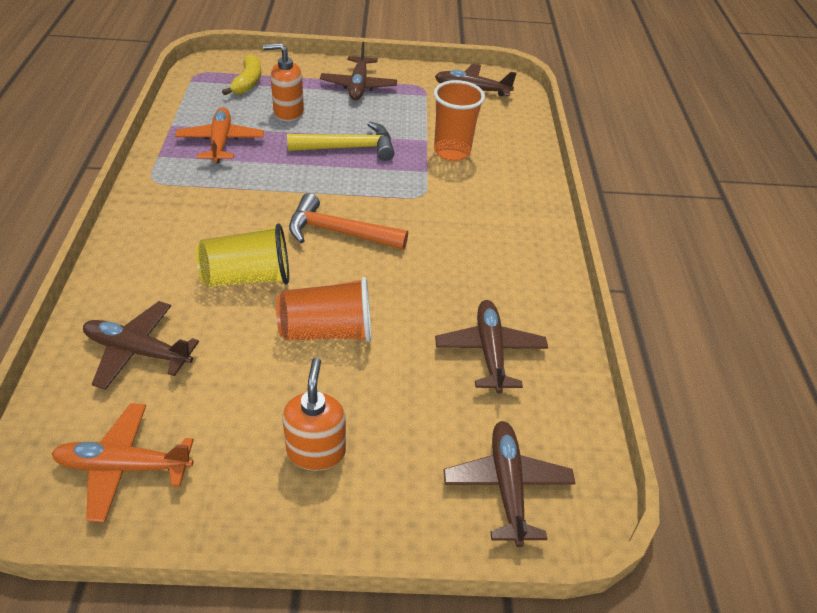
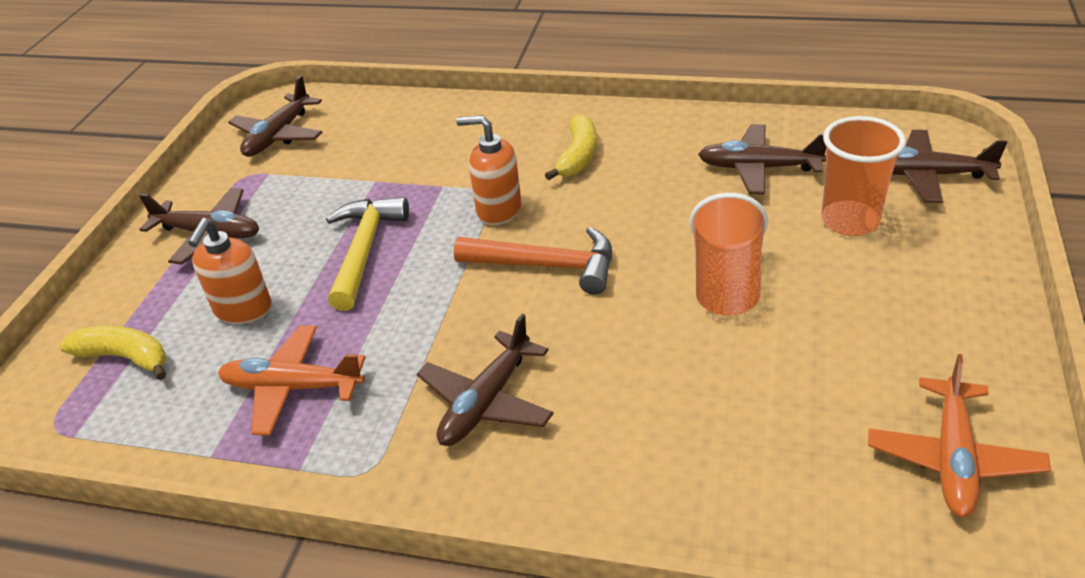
camera: 70 degrees left, 5 degrees down
(138, 351) = (759, 460): brown plane -> brown plane (486, 402)
(248, 277) = (623, 351): yellow cup -> none
(316, 451) = (904, 295): orange soap dispenser -> orange soap dispenser (498, 209)
(339, 232) = (547, 266): orange hammer -> orange hammer turned 105 degrees counterclockwise
(452, 152) = (409, 163): orange cup -> orange cup (850, 221)
(482, 236) = (578, 156): none -> yellow banana

